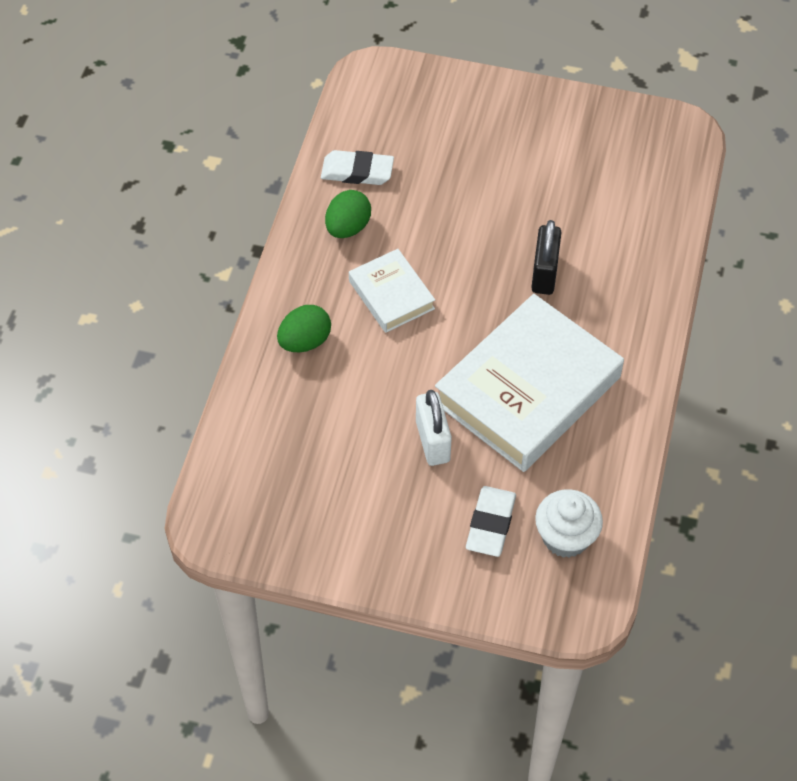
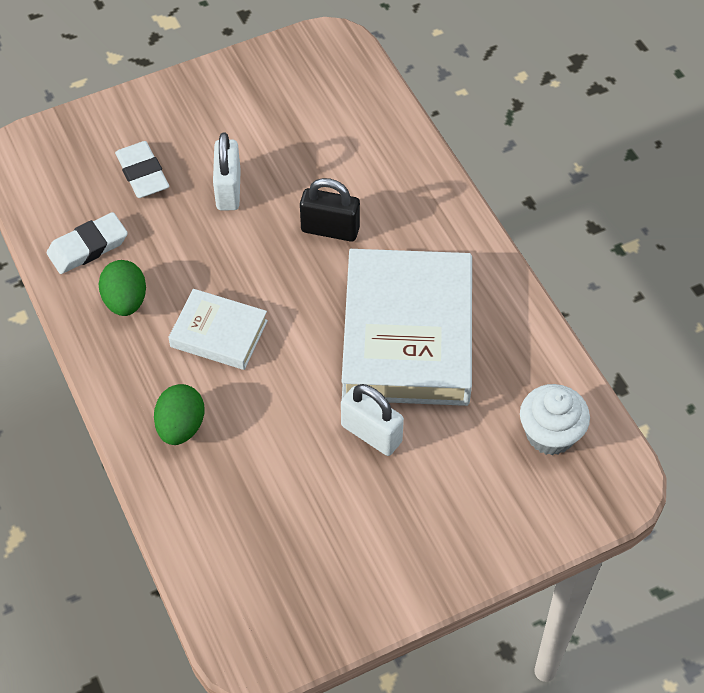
camera: 40 degrees left, 0 degrees up
(490, 524) = (483, 468): white eraser -> white eraser (142, 173)
(496, 195) = (228, 190): none -> white padlock
(544, 273) = (330, 229): black padlock -> black padlock turned 45 degrees counterclockwise

